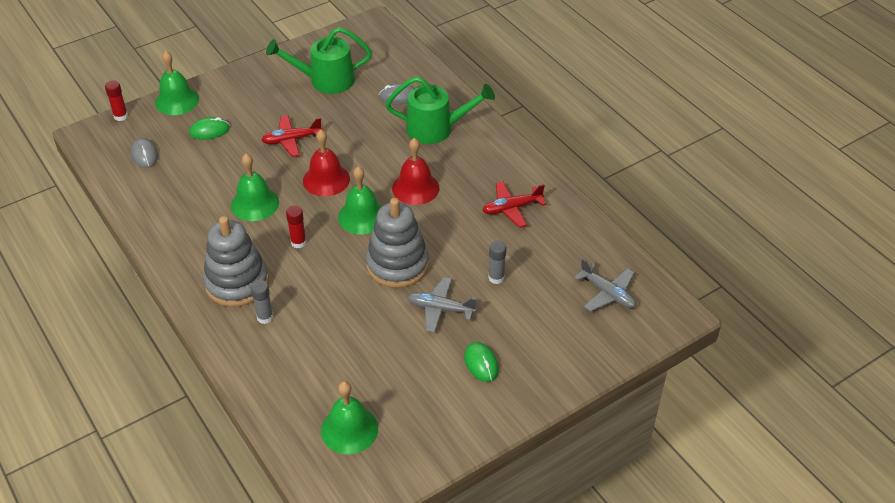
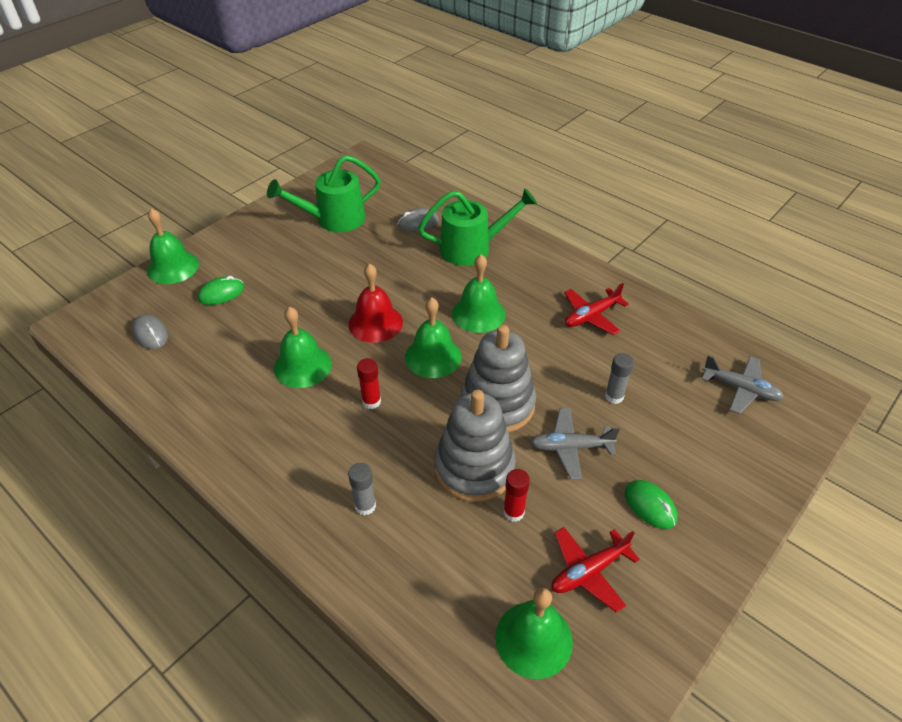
camera: 15 degrees left, 0 degrees up
(121, 116) = (109, 295): red glue stick -> red glue stick (513, 512)
(237, 283) = (314, 468): grey stacking toy -> grey stacking toy (474, 468)
(292, 140) = (320, 287): red plane -> red plane (589, 571)
(415, 188) = (478, 313): red bell -> green bell

